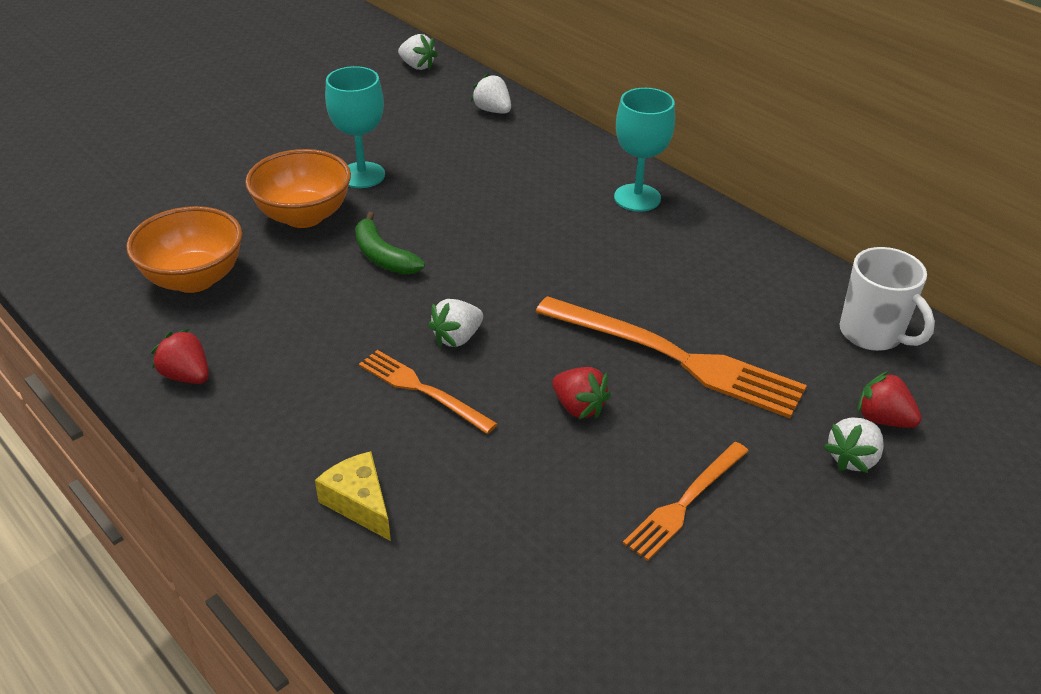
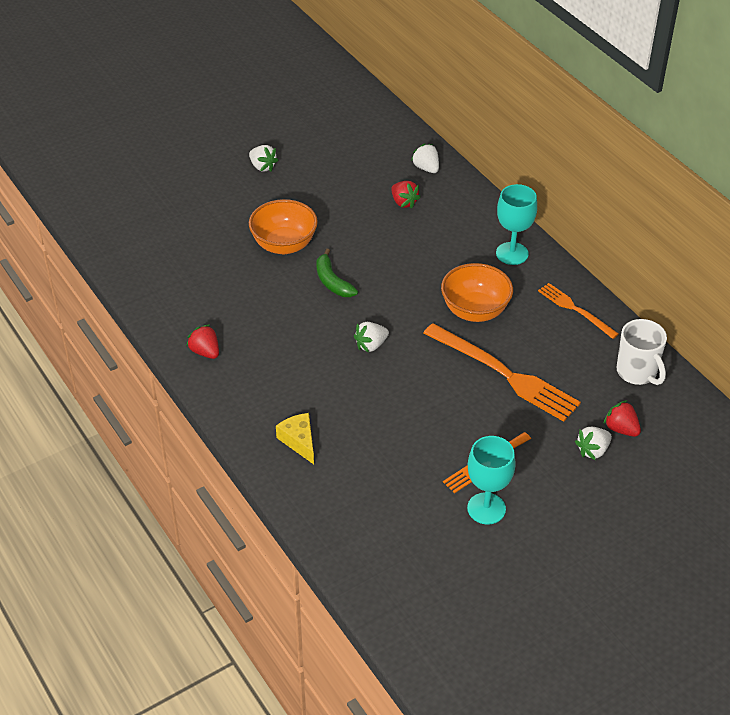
camera: 10 degrees right, 5 degrees up
(194, 279) = (211, 285): orange bowl -> orange bowl (475, 311)
(362, 175) = (326, 216): turquoise goblet -> turquoise goblet (486, 508)
(417, 66) = (378, 121): white strawberry -> white strawberry (262, 167)
(422, 390) = (344, 377): orange fork -> orange fork (575, 309)
(578, 407) = (436, 399): red strawberry -> red strawberry (404, 202)

